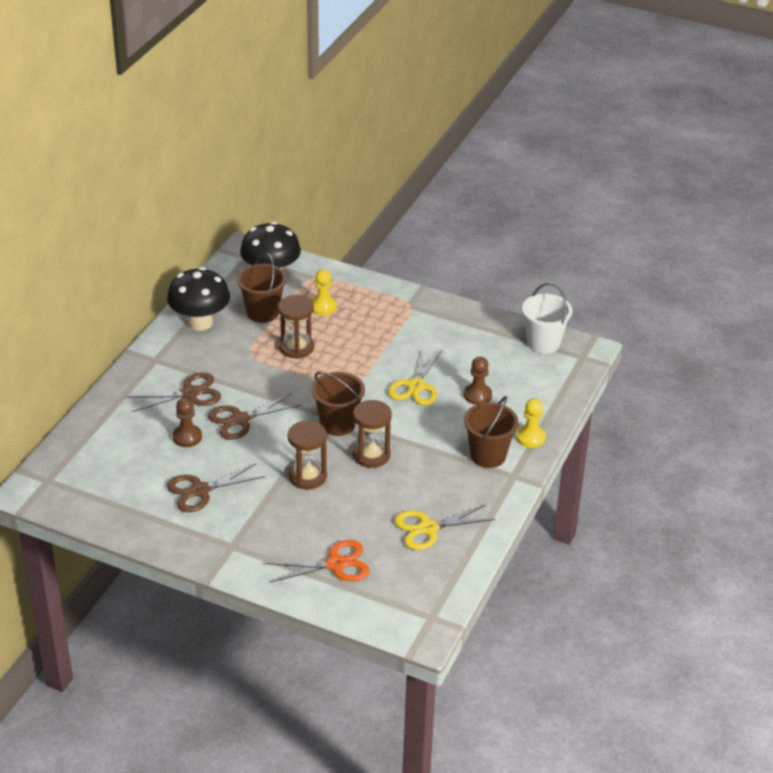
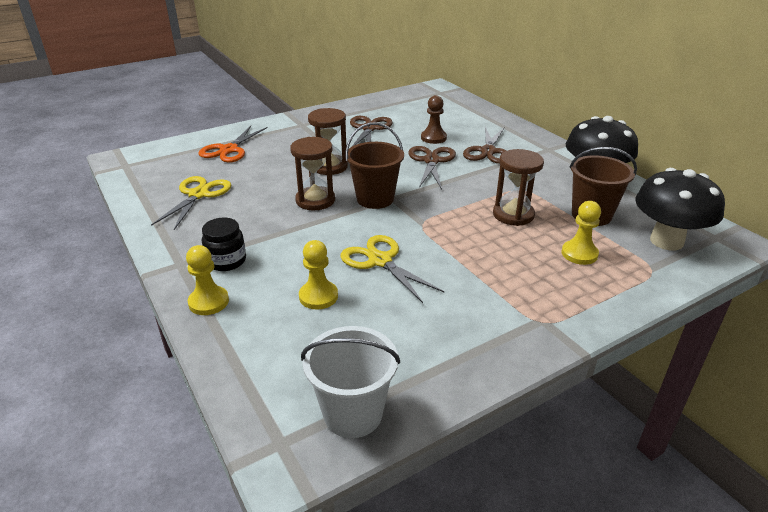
camera: 125 degrees right, 5 degrees down
(477, 395) = (318, 296): brown pawn -> yellow pawn
(488, 455) = (226, 261): brown bucket -> black jar

